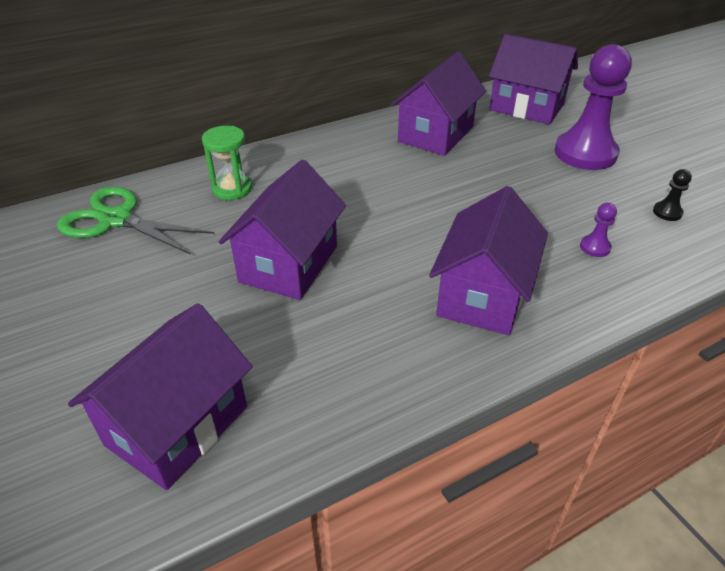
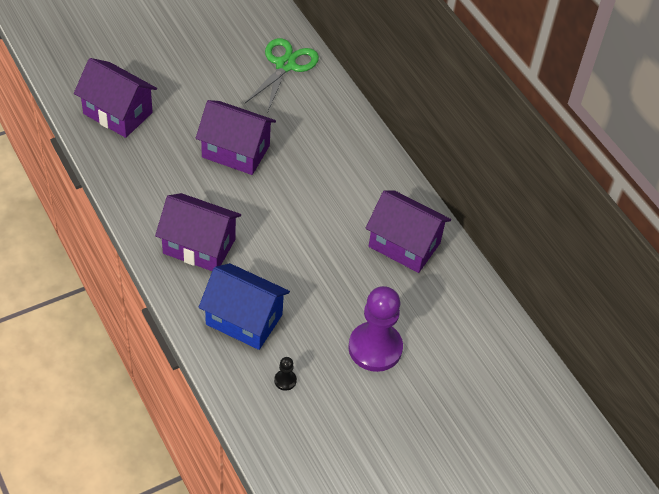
camera: 85 degrees right, 10 degrees up
(232, 189) = (320, 119): green hourglass -> none
(526, 107) = (460, 322): purple house -> none
(595, 247) = (244, 320): purple pawn -> blue house

